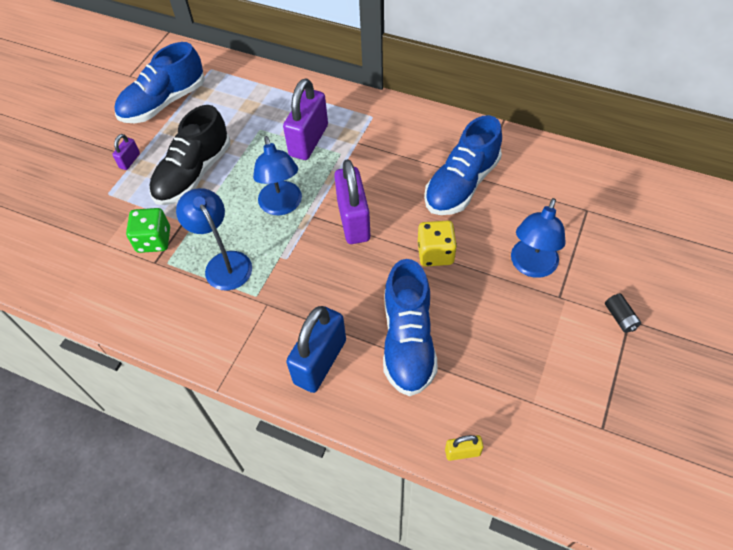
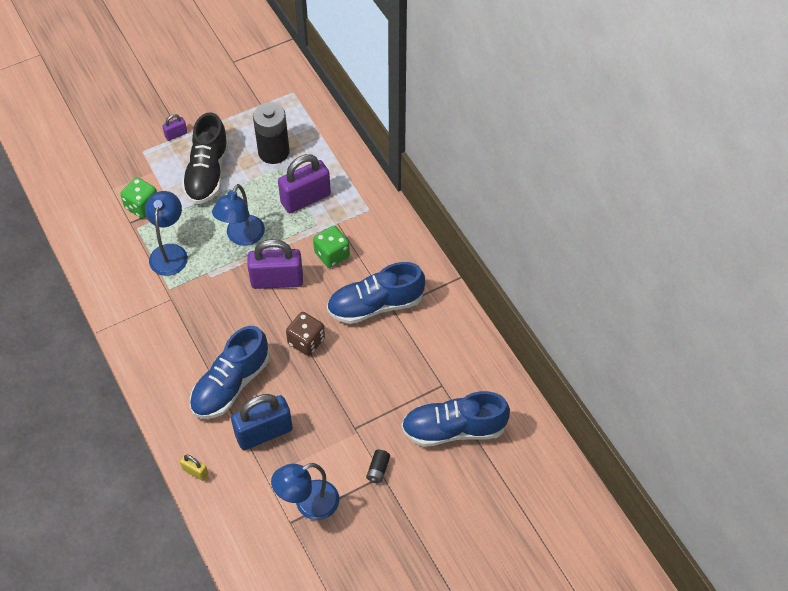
camera: 35 degrees right, 0 degrees up
(164, 103) = (236, 101): blue shoe -> blue shoe (454, 429)
(194, 174) = (207, 173): black shoe -> black shoe turned 60 degrees counterclockwise
(240, 122) = (273, 152): none -> black battery
(320, 361) = (168, 358): blue padlock -> blue padlock (264, 433)
(353, 221) = (277, 280): purple padlock -> purple padlock turned 60 degrees clockwise
(380, 169) = (332, 254): none -> green dice
(435, 253) = (306, 341): yellow dice -> brown dice
(531, 266) = (359, 395): blue lamp -> blue lamp (308, 504)

